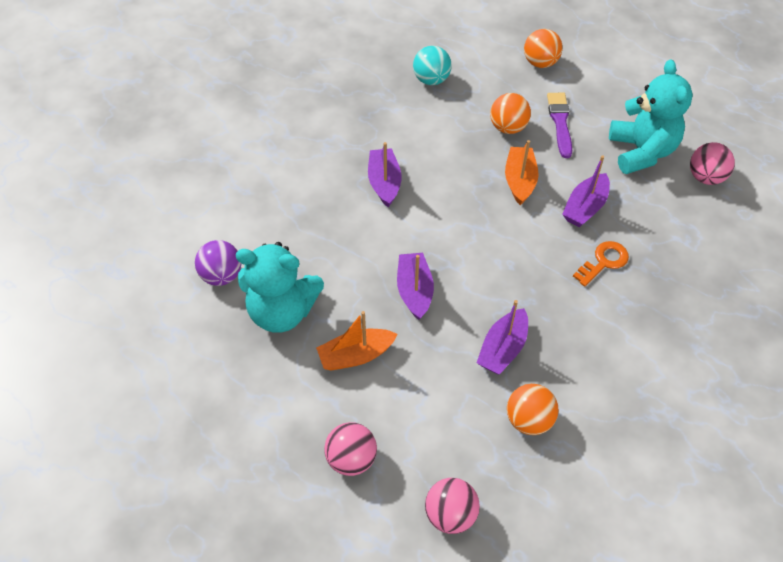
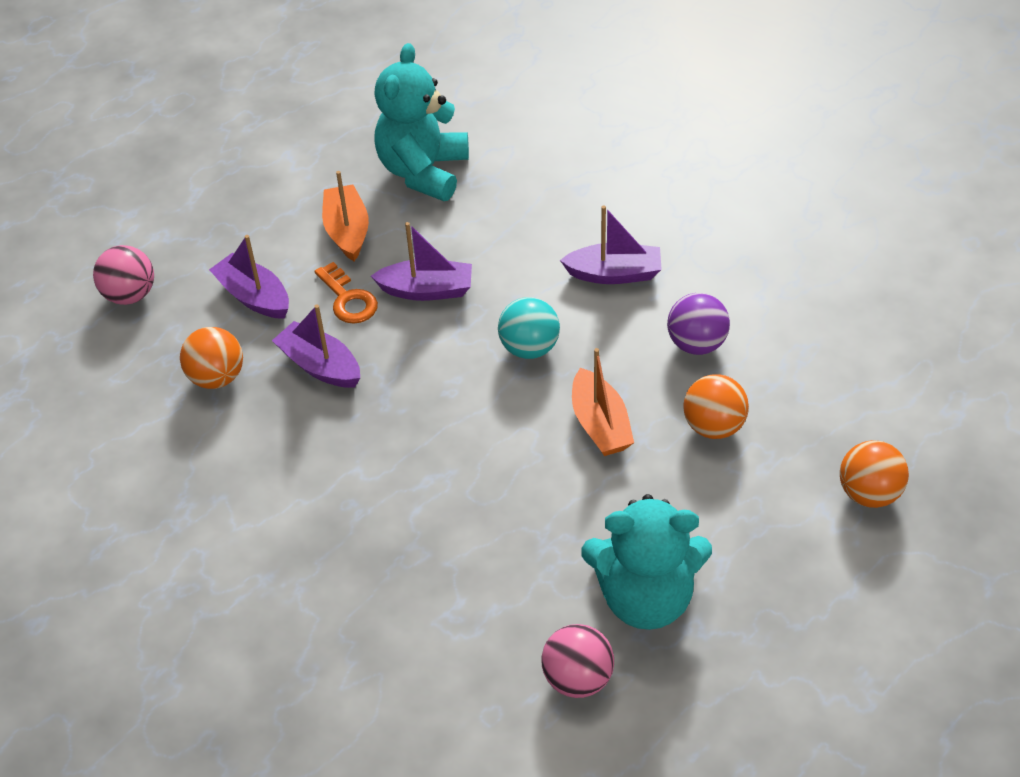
camera: 100 degrees right, 5 degrees down
(221, 275) = (486, 122): purple ball -> purple ball (696, 344)
(351, 459) = (220, 221): pink ball -> none
(431, 80) = (826, 343): turquoise ball -> turquoise ball (529, 348)
(519, 181) = (600, 424): orange boat -> orange boat turned 60 degrees clockwise
(560, 122) = (721, 496): purple brush -> none
(585, 207) = (537, 496): purple boat -> purple boat (254, 296)
(603, 262) = (432, 499): orange key -> orange key (348, 299)

